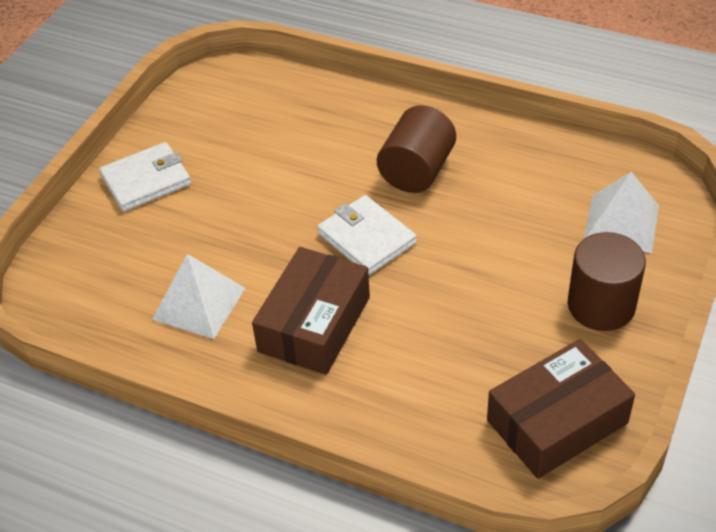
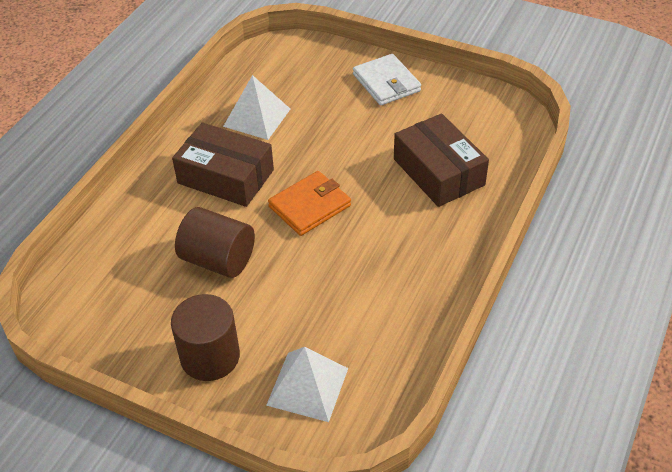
camera: 90 degrees right, 0 degrees up
(367, 238) = (310, 206): white wallet -> orange wallet
(417, 171) = (389, 240): brown cylinder -> brown cylinder (218, 260)
(557, 421) = (100, 312): brown box -> brown box (438, 172)

